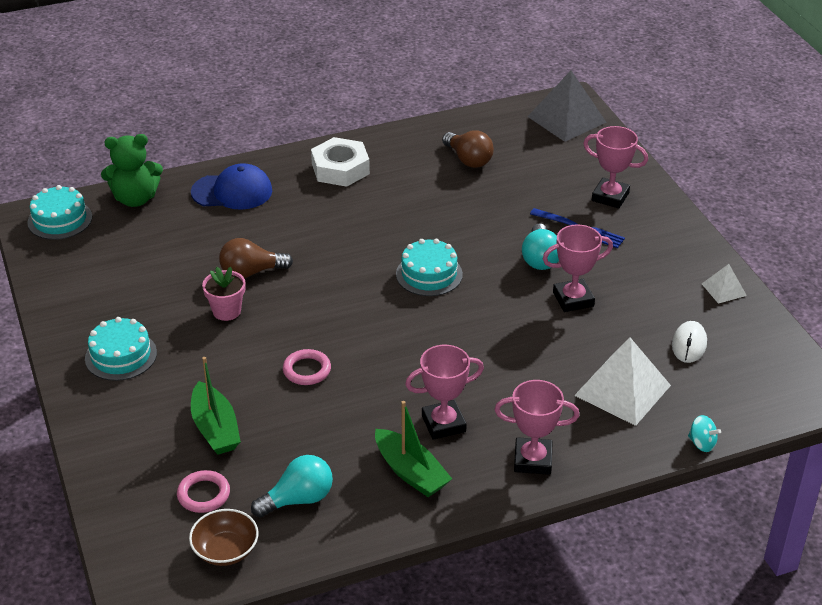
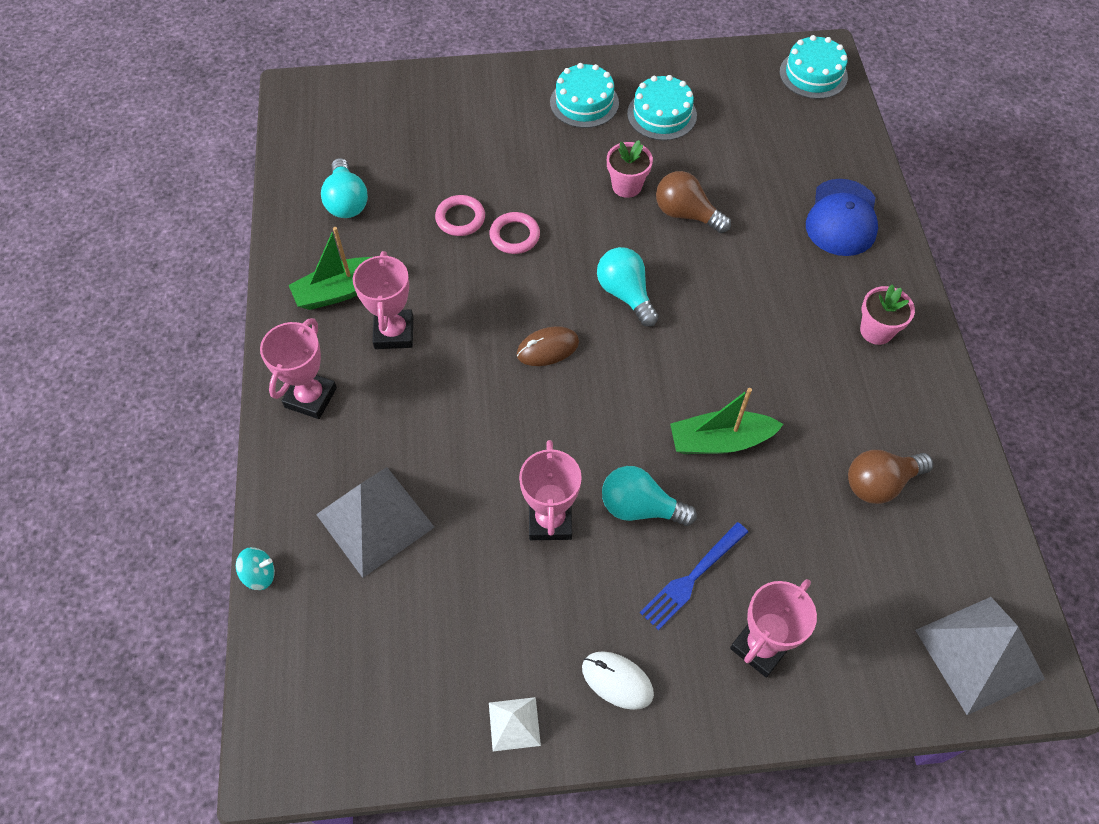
camera: 105 degrees right, 20 degrees up
(135, 199) = (841, 134): green teddy bear -> none
(203, 494) = (382, 139): pink ring -> pink ring (460, 218)
(215, 428) = (460, 157): green boat -> green boat (720, 441)
(225, 550) = (313, 146): brown bowl -> none
(251, 272) = (686, 214): brown light bulb -> brown light bulb turned 60 degrees counterclockwise
(340, 169) = (876, 331): white nut -> pink flower pot
(350, 294) = (625, 294): none -> turquoise light bulb
(422, 327) = (547, 348): none -> brown mouse
(429, 274) = (640, 377): turquoise cake -> turquoise cake (662, 114)
(622, 390) = (375, 520): white pyramid -> grey pyramid
(689, 344) = (423, 629): white mouse -> white mouse (617, 681)
(702, 443) = (259, 574): turquoise spinning top -> turquoise spinning top turned 150 degrees counterclockwise

